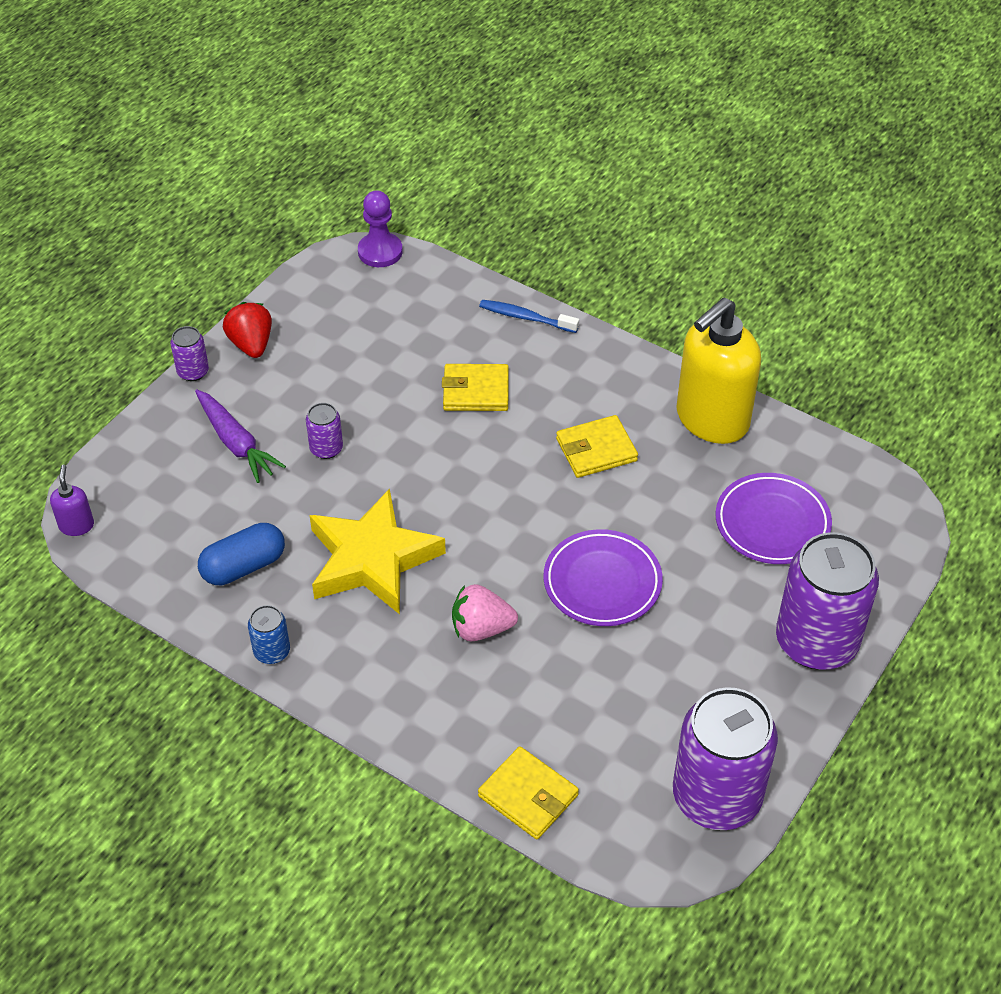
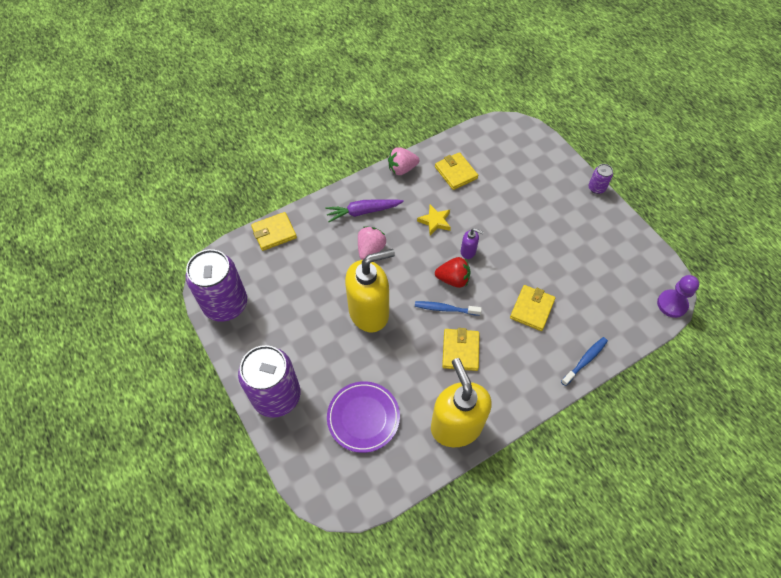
camera: 115 degrees right, 10 degrees up
(76, 525) = (509, 122): purple soap dispenser -> purple soap dispenser (468, 251)
(236, 443) = (537, 191): purple carrot -> purple carrot (363, 212)
(244, 566) = (456, 173): blue capsule -> yellow wallet
(251, 344) = (609, 218): red strawberry -> red strawberry (453, 279)
(272, 651) = (402, 169): blue can -> pink strawberry
(326, 448) = (517, 226): purple can -> none
(372, 559) = (435, 221): yellow star -> yellow star, size x0.48
(537, 490) = (445, 309): none -> blue toothbrush
(602, 582) = (369, 312): purple plate -> yellow soap dispenser

